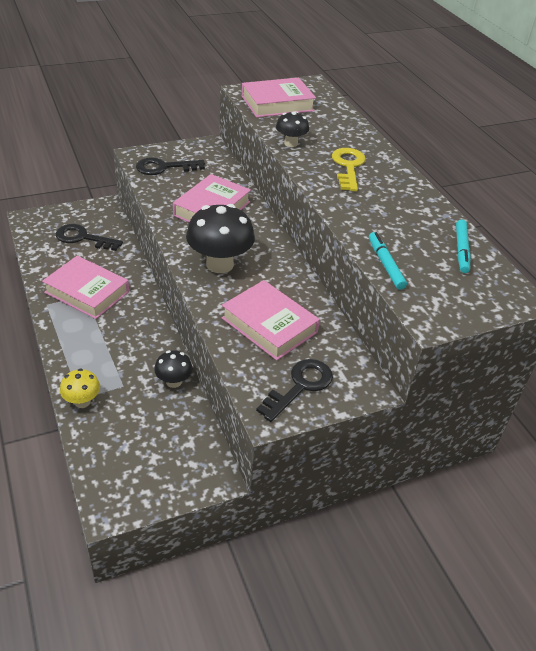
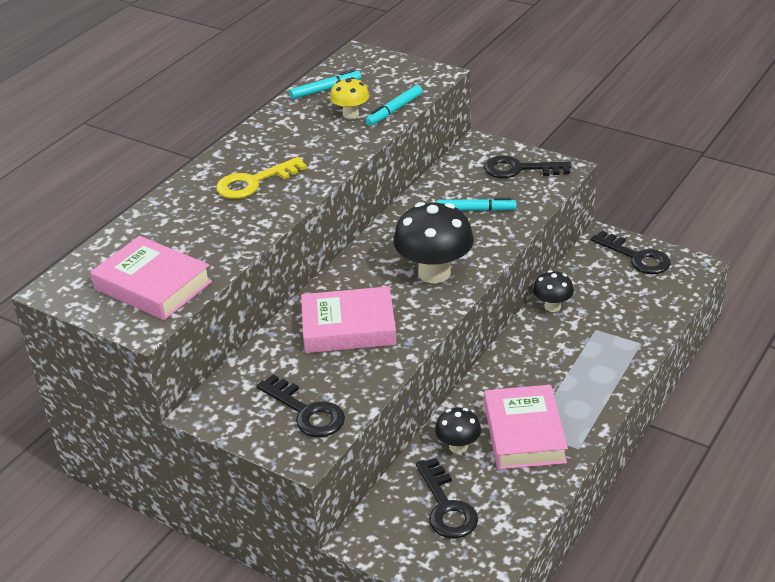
camera: 120 degrees left, 5 degrees down
(82, 401) = (641, 339): yellow mushroom -> yellow mushroom (350, 114)
(167, 478) = (636, 257): none -> black key
(269, 325) = (476, 210): pink book -> turquoise marker
(291, 143) = (247, 232): black mushroom -> black mushroom (458, 446)

